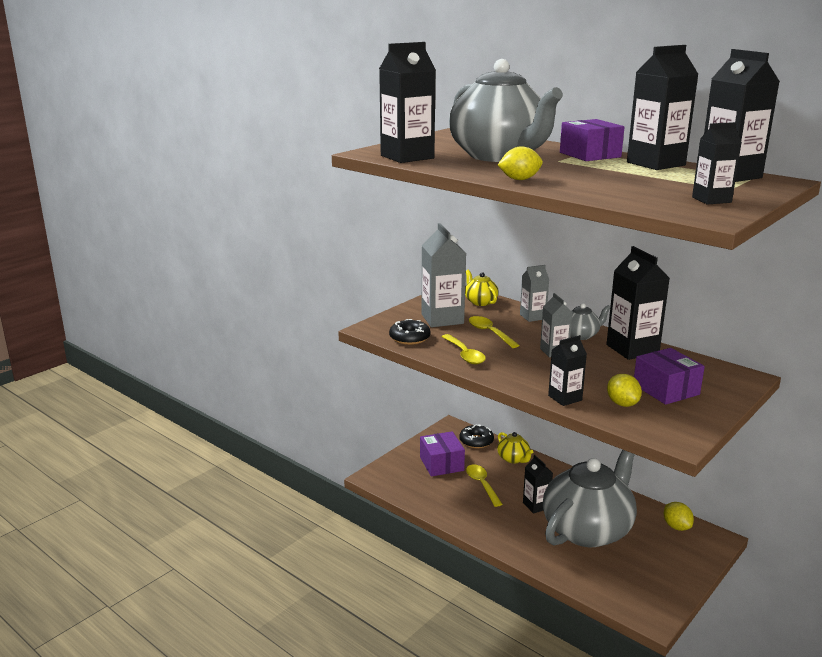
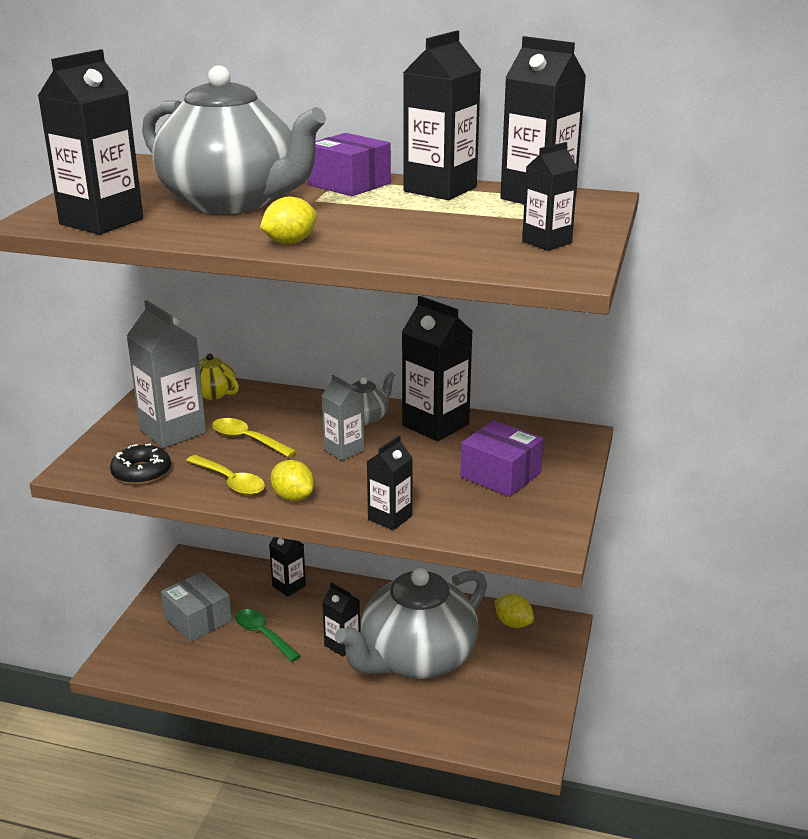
camera: 25 degrees left, 5 degrees up
(441, 464) = (198, 619): purple box -> grey box
(476, 441) = (231, 573): black donut -> none
(482, 484) = (263, 634): yellow spoon -> green spoon
(513, 459) = (289, 586): yellow teapot -> black carton
(533, 317) = (292, 402): grey carton -> none
(588, 529) = (416, 658): grey teapot -> grey teapot turned 150 degrees counterclockwise
(622, 404) = (461, 508): yellow lemon -> yellow lemon (293, 497)

